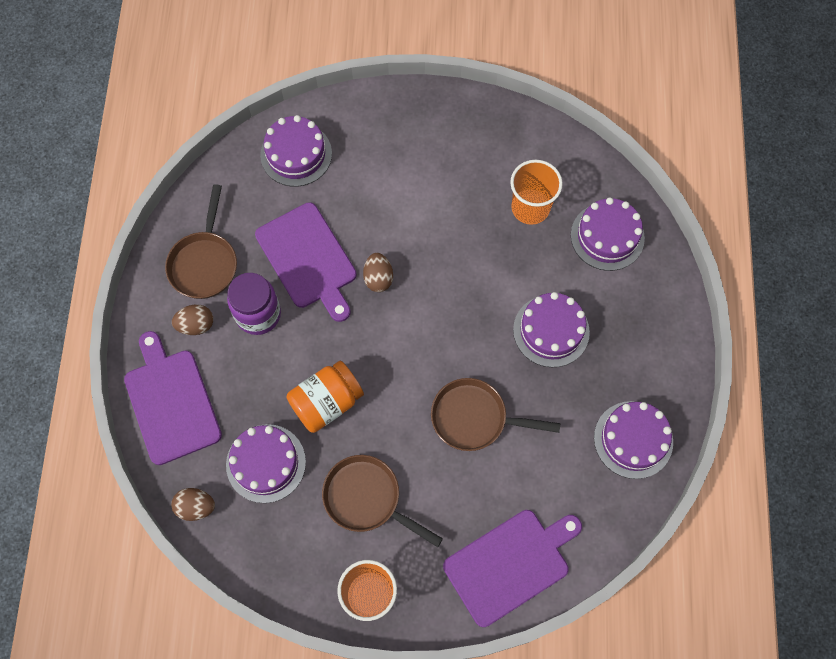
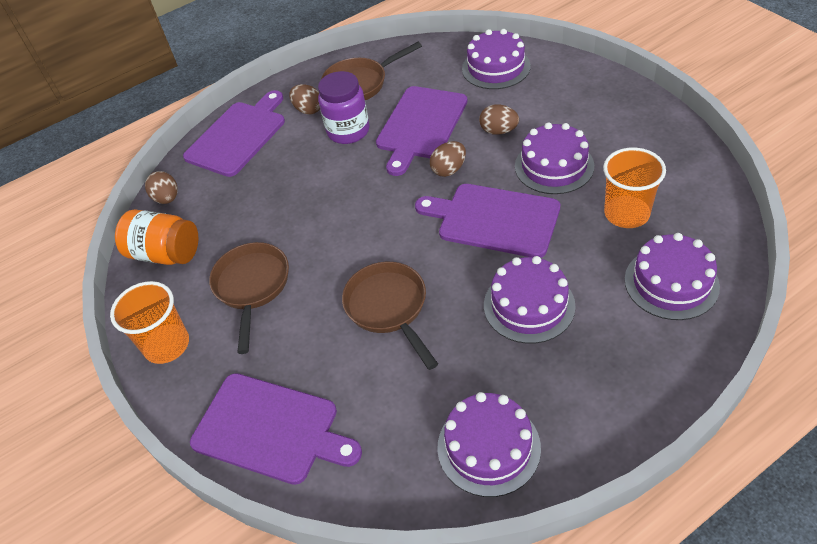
camera: 60 degrees right, 20 degrees down
(266, 463) = (232, 211): purple cake -> purple cake (554, 166)
(326, 402) = (313, 210): orange jar -> orange jar (165, 253)
(371, 213) = (499, 131): none -> brown egg
(457, 290) = (494, 220): none -> purple cutting board

